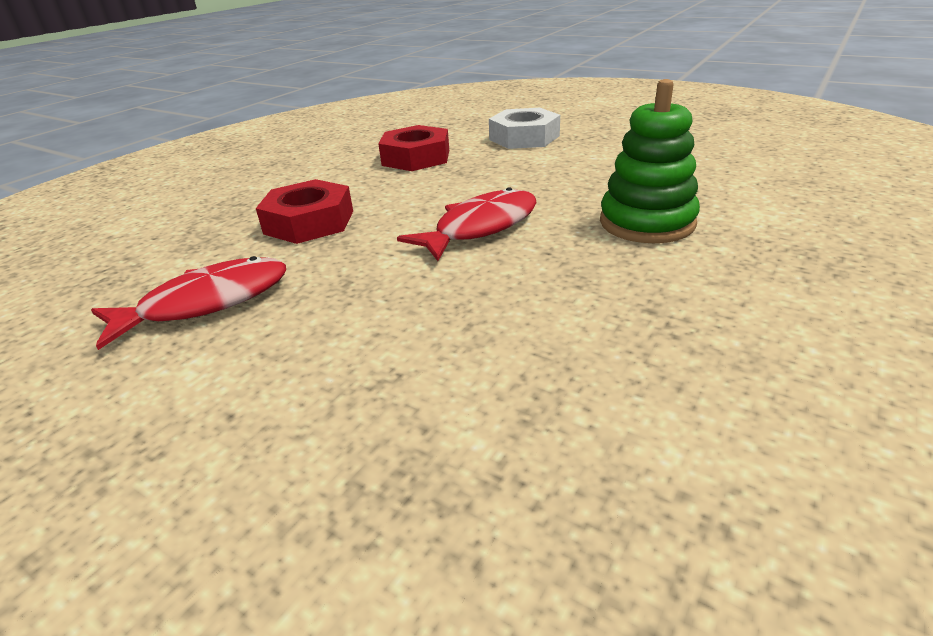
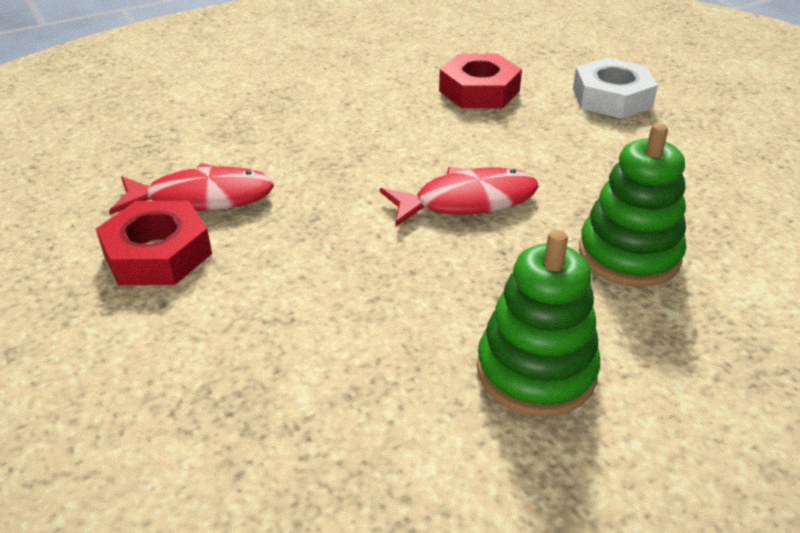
camera: 25 degrees right, 5 degrees up
(309, 222) = (328, 141): red nut -> red nut (157, 254)
(672, 327) = (535, 371): none -> green stacking toy

